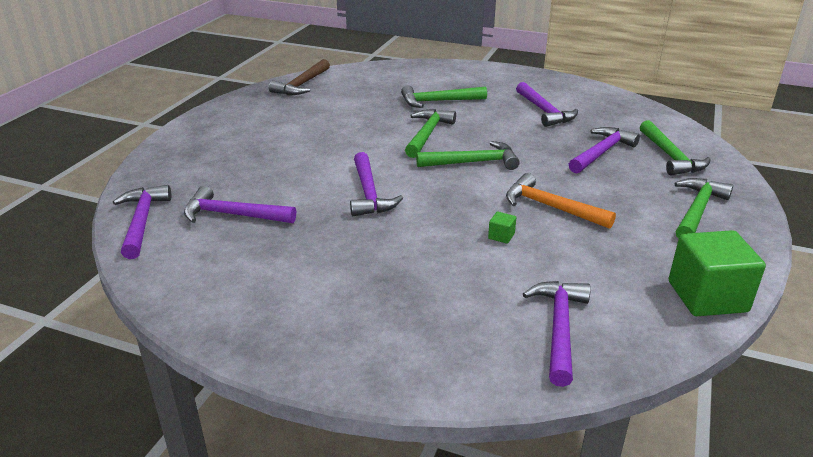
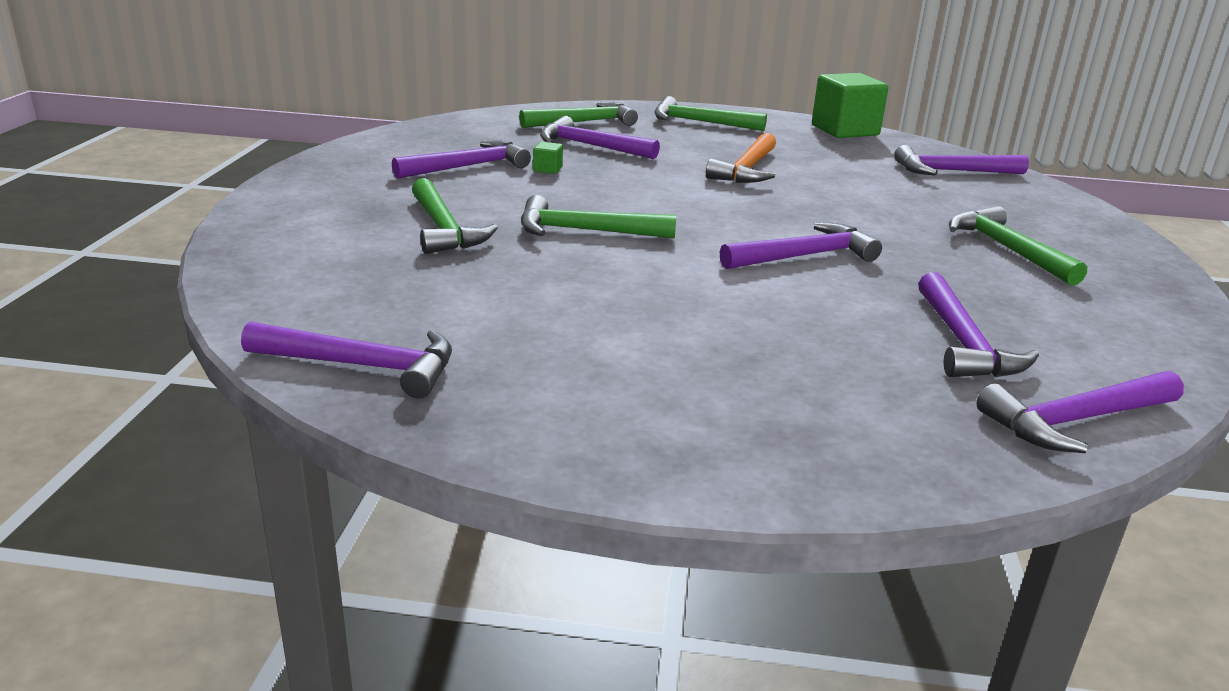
camera: 105 degrees left, 5 degrees down
(302, 85) = (362, 366): brown hammer -> purple hammer
(472, 162) = (663, 203): green hammer -> green hammer (1007, 249)
(501, 236) = (830, 189): green cube -> green cube (548, 169)

